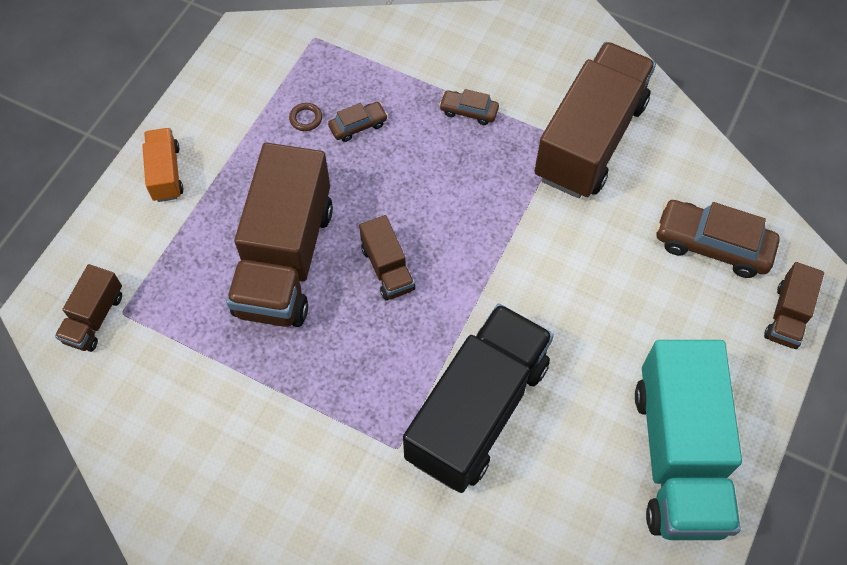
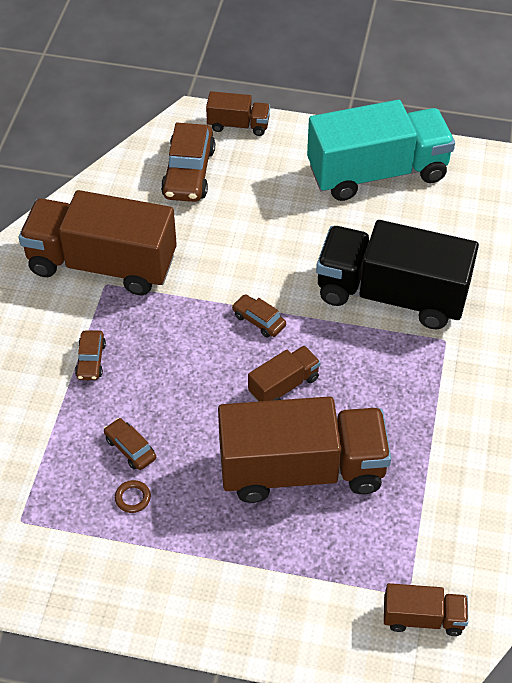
camera: 105 degrees left, 10 degrees down
(166, 173) = (237, 612): orange truck -> none
(477, 265) = (259, 320): none -> brown car

